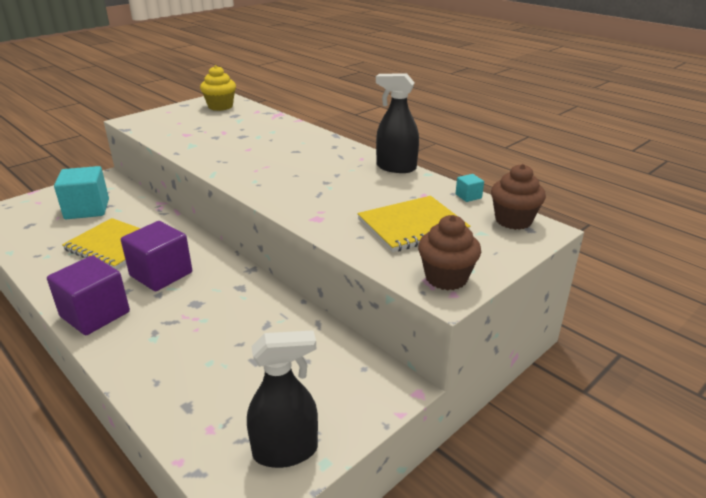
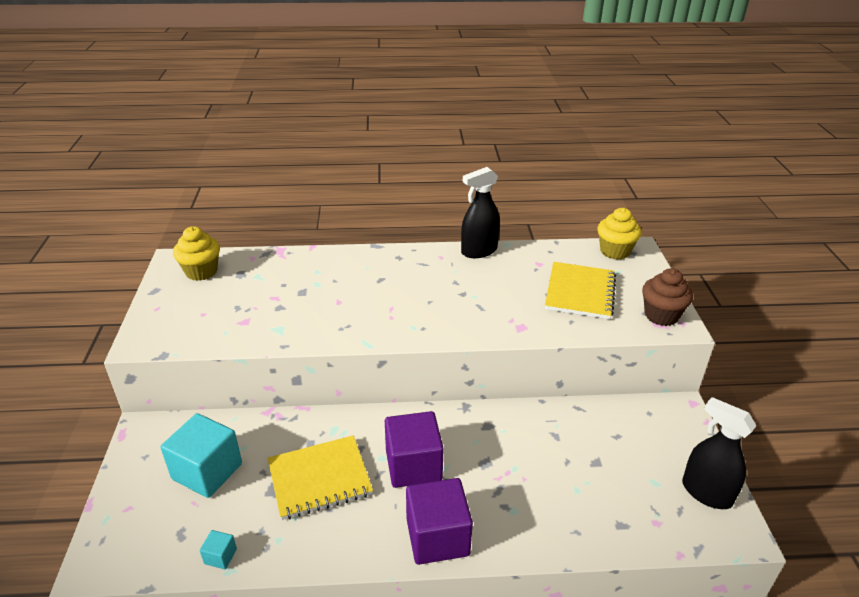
camera: 50 degrees left, 5 degrees up
(286, 451) = (706, 493): black spray bottle -> black spray bottle turned 75 degrees counterclockwise
(468, 196) = (562, 248): turquoise cube -> turquoise cube (220, 556)
(513, 220) = (615, 251): brown cupcake -> yellow cupcake

